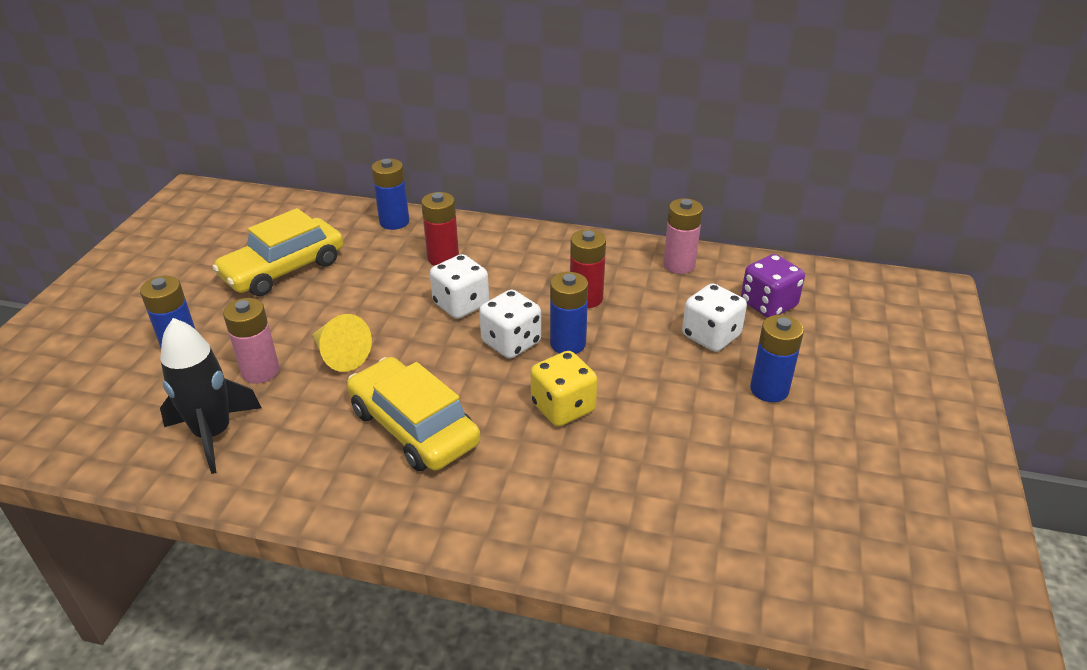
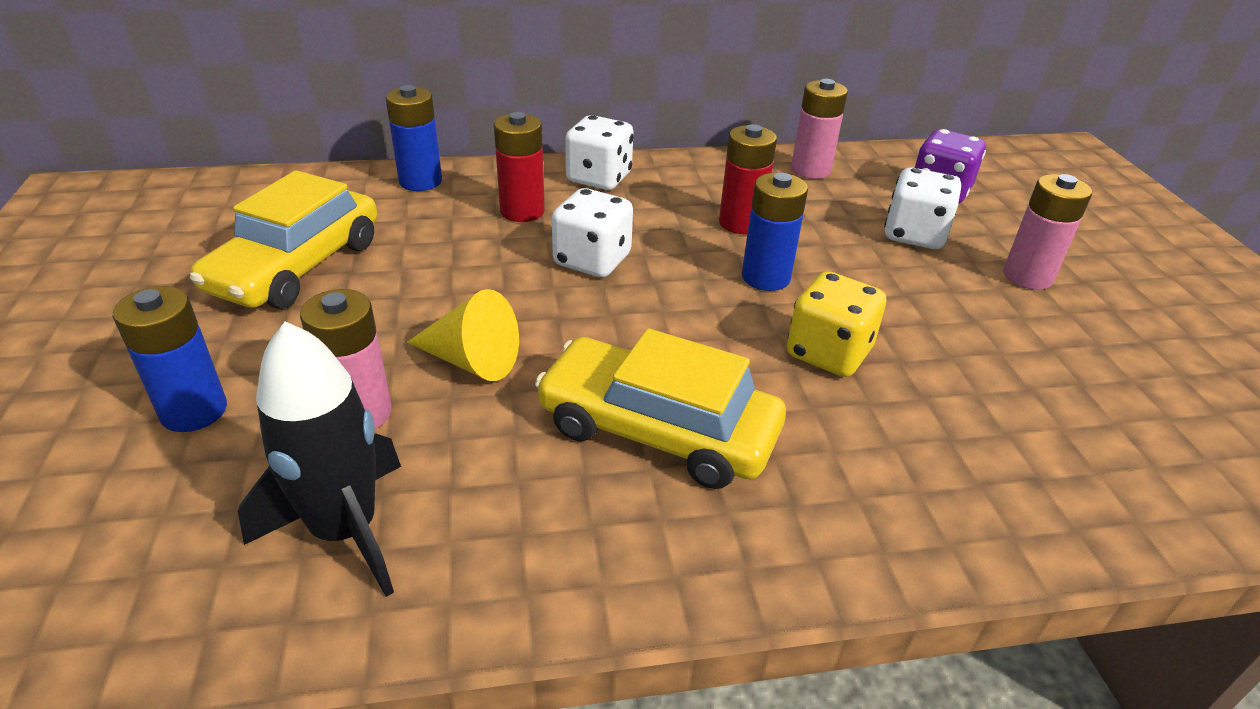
camera: 25 degrees left, 0 degrees up
(511, 342) = (695, 291): white dice -> white dice (599, 178)
(769, 389) = (1027, 277): blue battery -> pink battery

